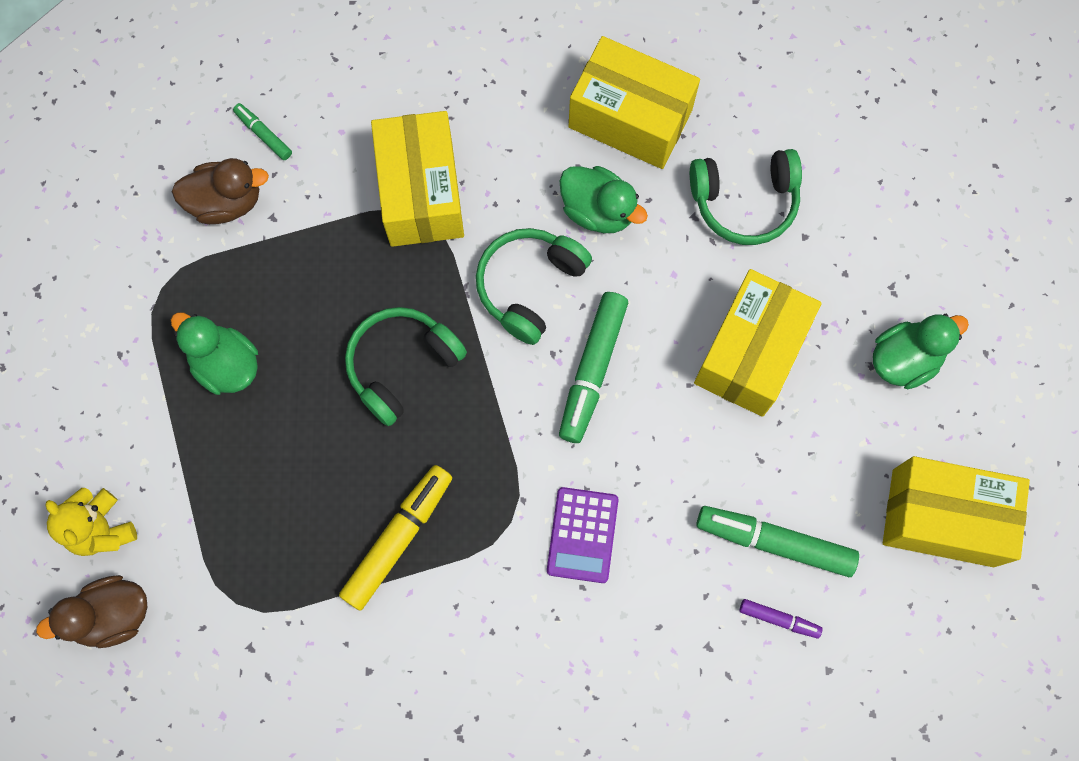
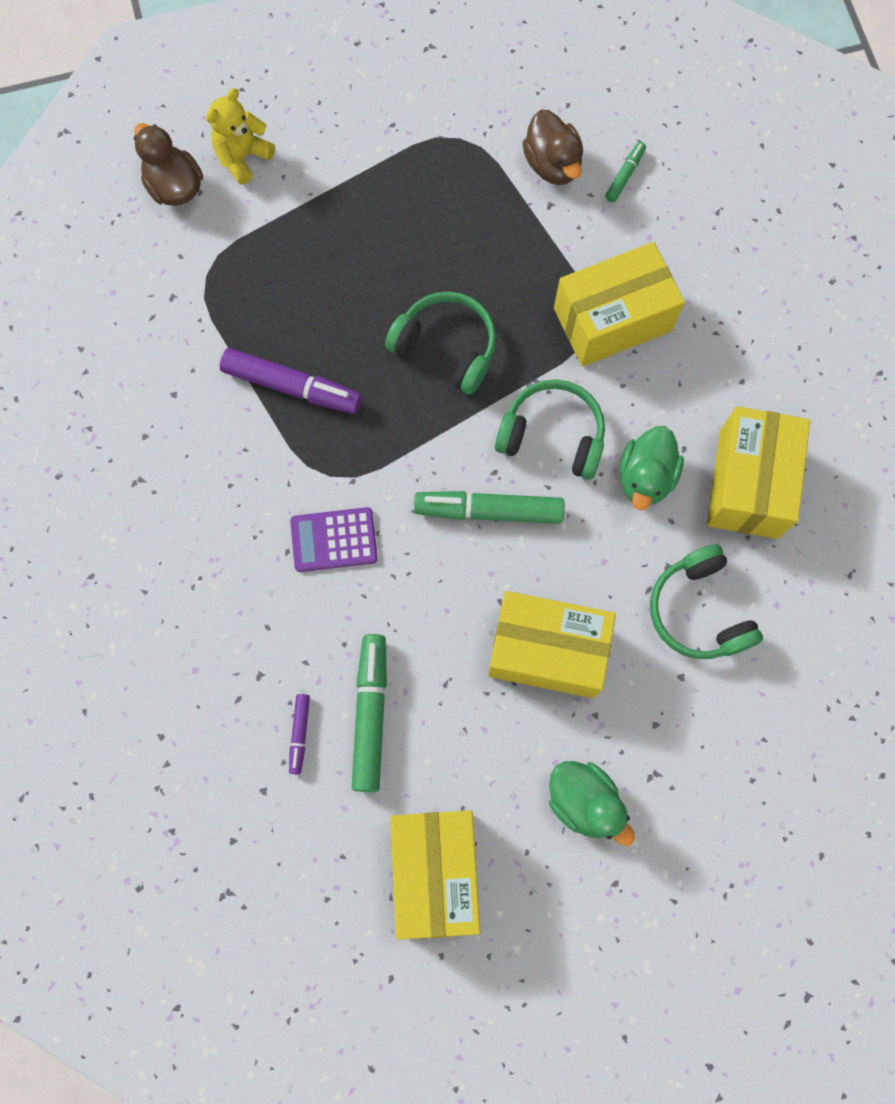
camera: 75 degrees right, 0 degrees up
(226, 364) = (407, 207): green duck -> none
(398, 538) = (292, 386): yellow marker -> purple marker

